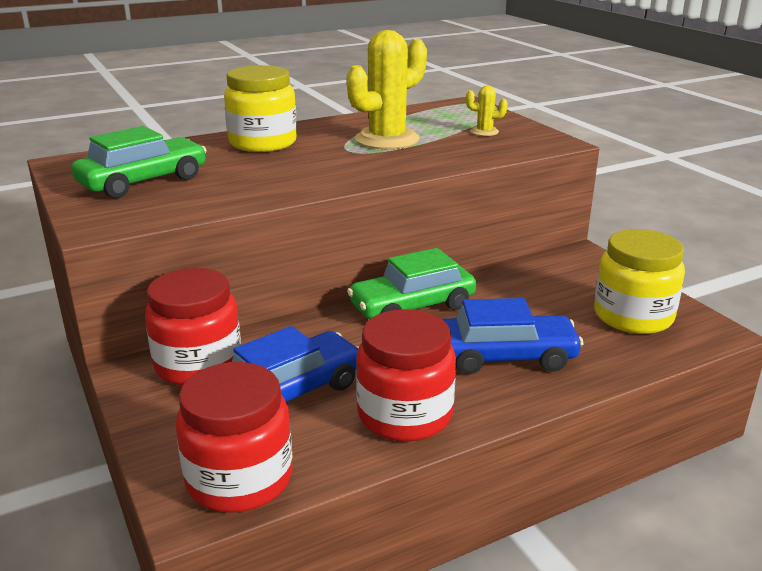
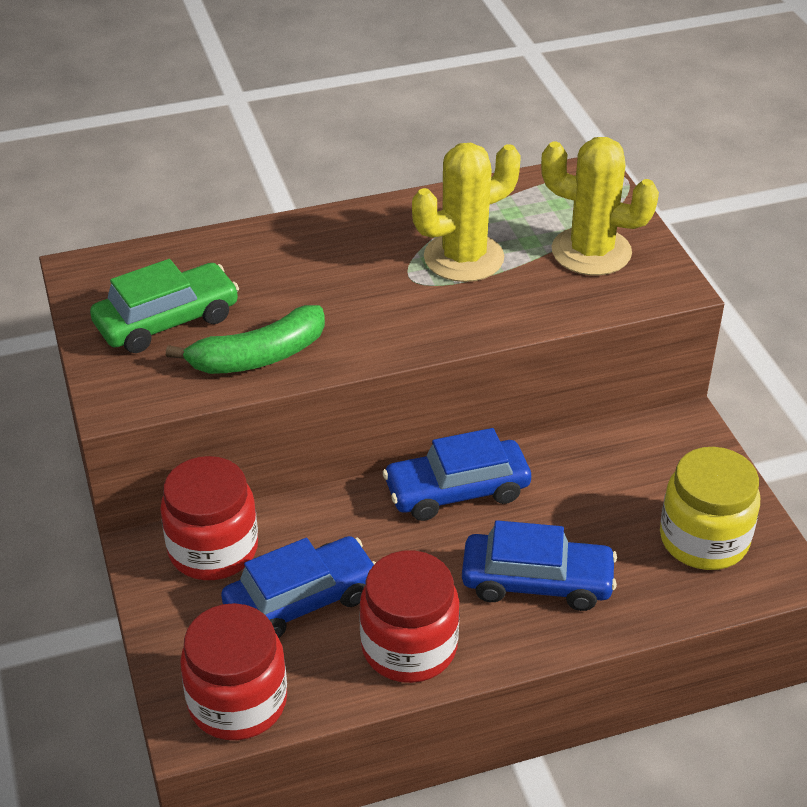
camera: 10 degrees right, 15 degrees up
(229, 193) = (259, 356): none -> green banana
(263, 143) = (312, 250): yellow jar -> none
(412, 306) = (457, 491): green car -> blue car
(484, 132) = (591, 252): yellow cactus -> yellow cactus, size x2.22

